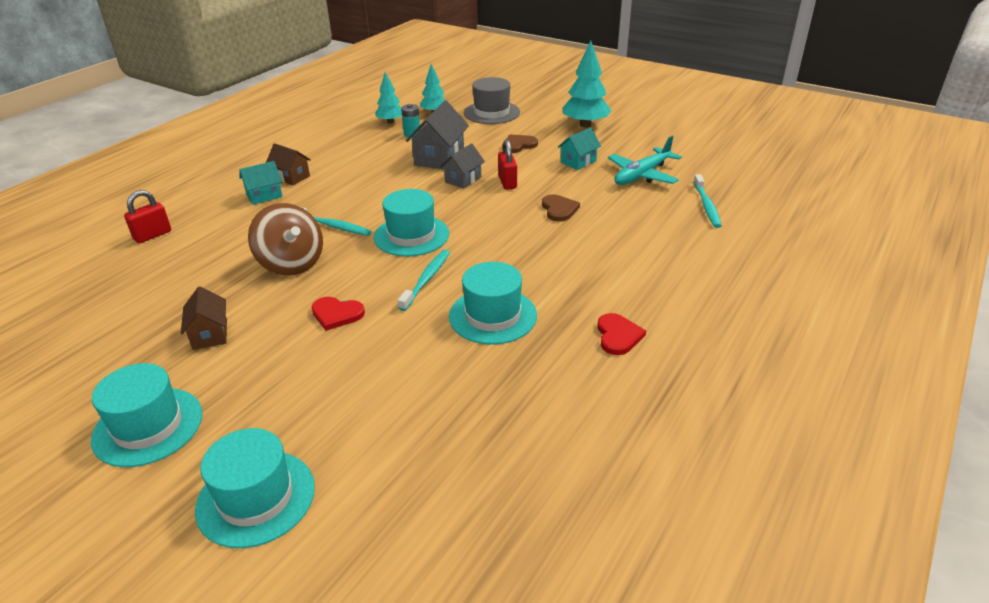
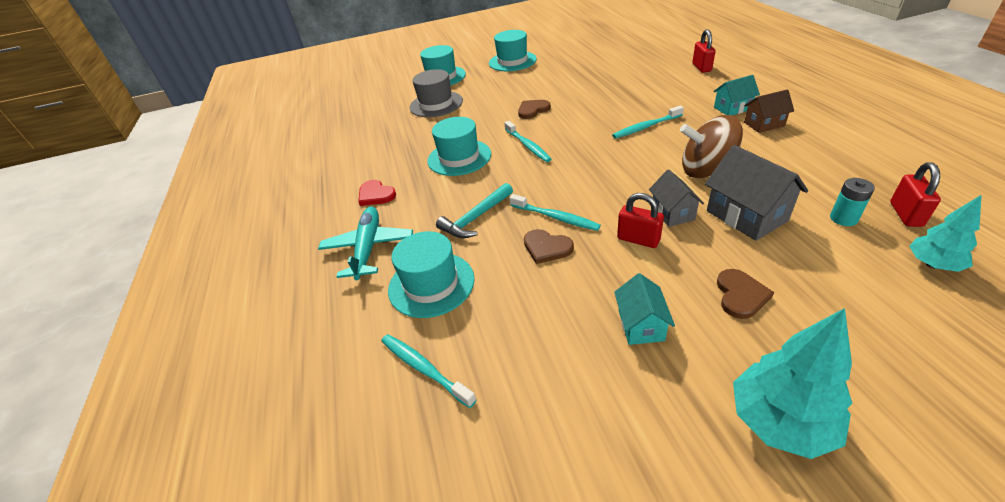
camera: 135 degrees right, 5 degrees up
(210, 334) = (562, 76): brown house -> none
(264, 195) = (732, 108): turquoise house -> turquoise house turned 60 degrees clockwise
(291, 263) = (608, 105): brown spinning top -> brown spinning top (706, 170)
(336, 314) = (533, 110): red heart -> brown heart
(390, 122) = (905, 214): turquoise tree -> red padlock
(411, 235) = (593, 155): turquoise hat -> turquoise hat (431, 284)
(491, 112) = (907, 327): grey hat -> grey hat (436, 104)
(522, 219) = (555, 217): none -> turquoise toothbrush
(569, 254) = (476, 218): none -> turquoise hammer
(642, 175) = (548, 364): turquoise plane -> turquoise plane (368, 248)

